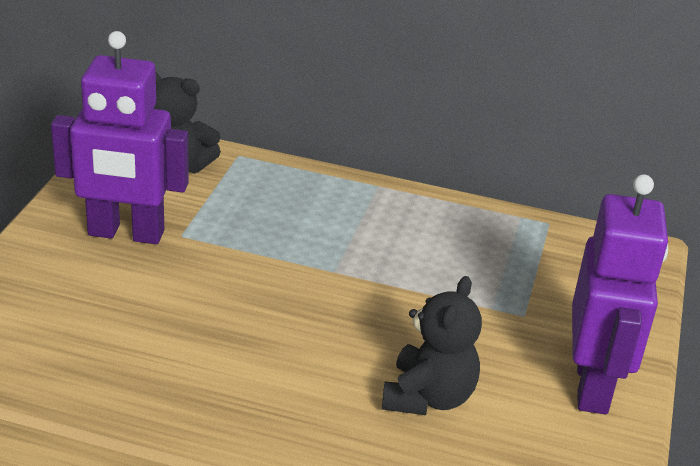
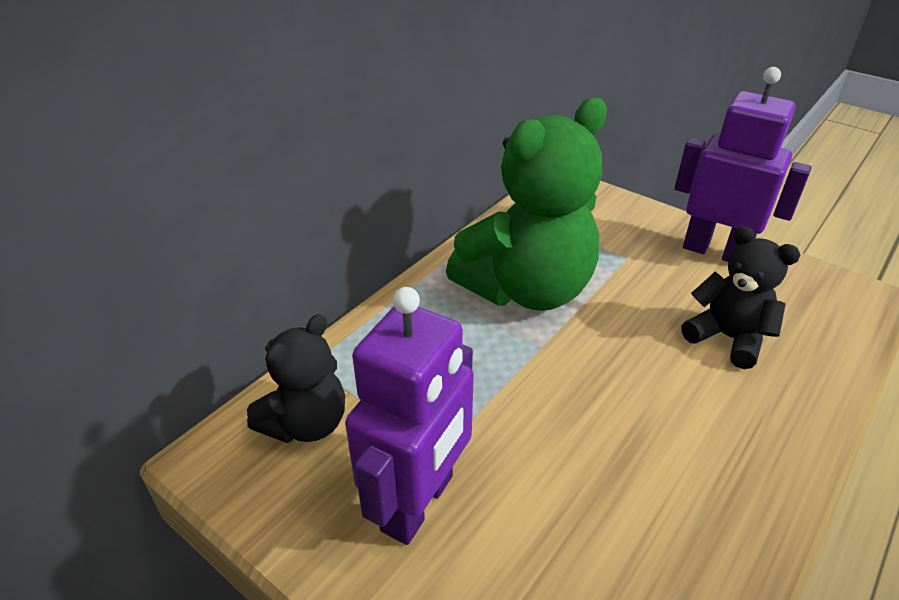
camera: 65 degrees left, 5 degrees up
(413, 251) = (527, 290): none -> green teddy bear

